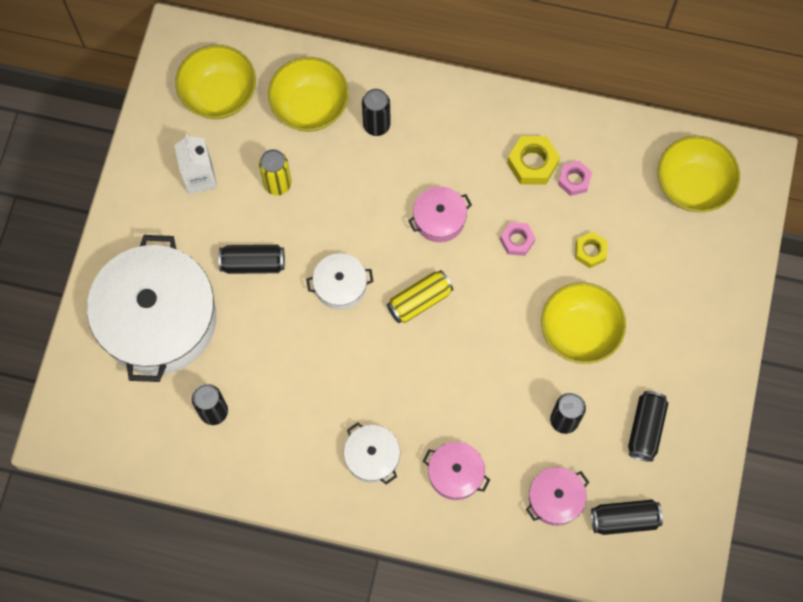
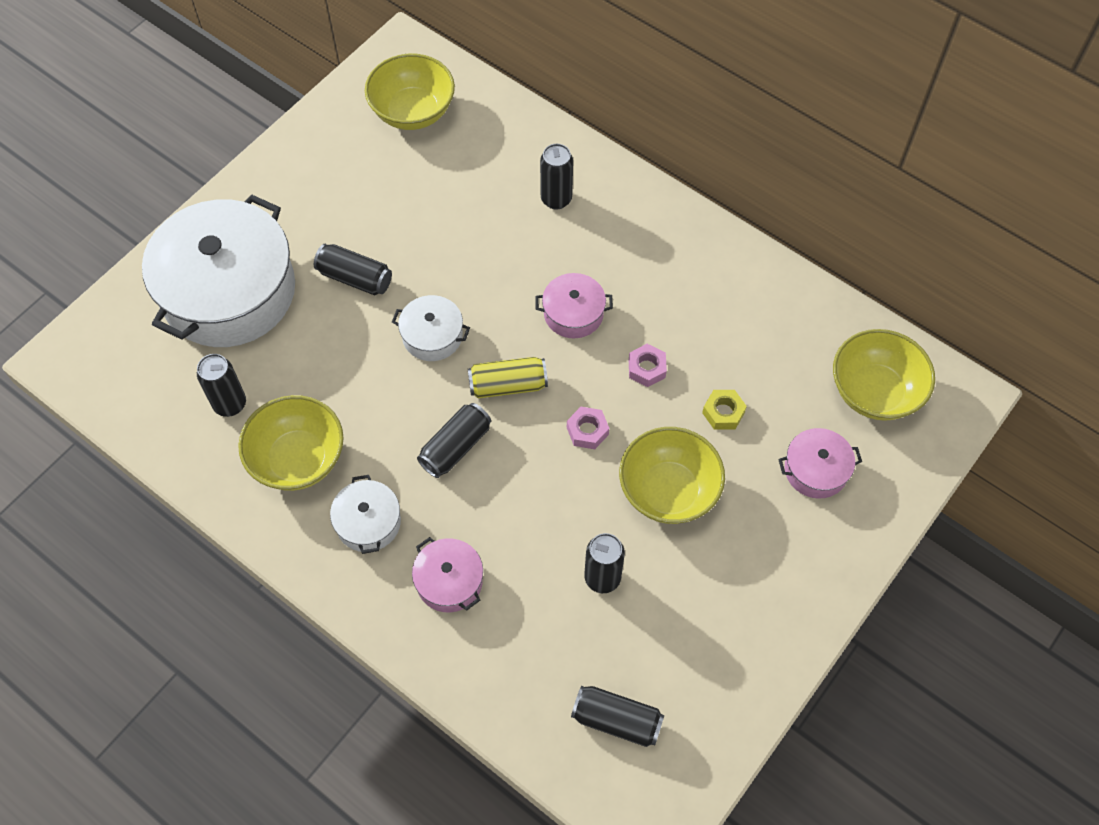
camera: 25 degrees right, 10 degrees down
(200, 177) = (349, 178): white carton -> none
(277, 184) = (423, 214): yellow can -> none
(310, 107) = (497, 156): yellow bowl -> yellow bowl (298, 459)
(532, 163) = (703, 299): yellow nut -> none
(555, 499) = (548, 660): pink pot -> pink pot (816, 470)
(574, 180) = (741, 334): pink nut -> pink nut (587, 431)
(645, 429) = (692, 629): black can -> black can (455, 447)

